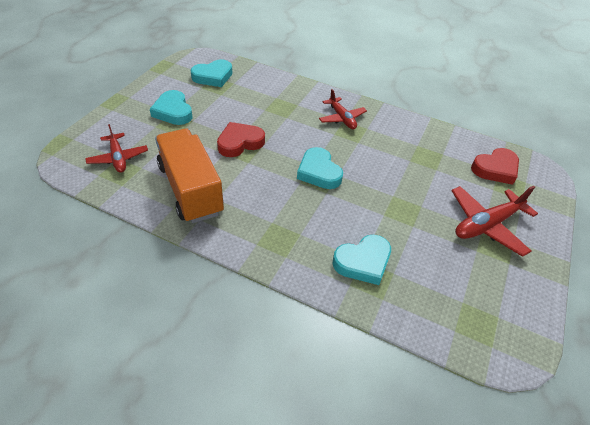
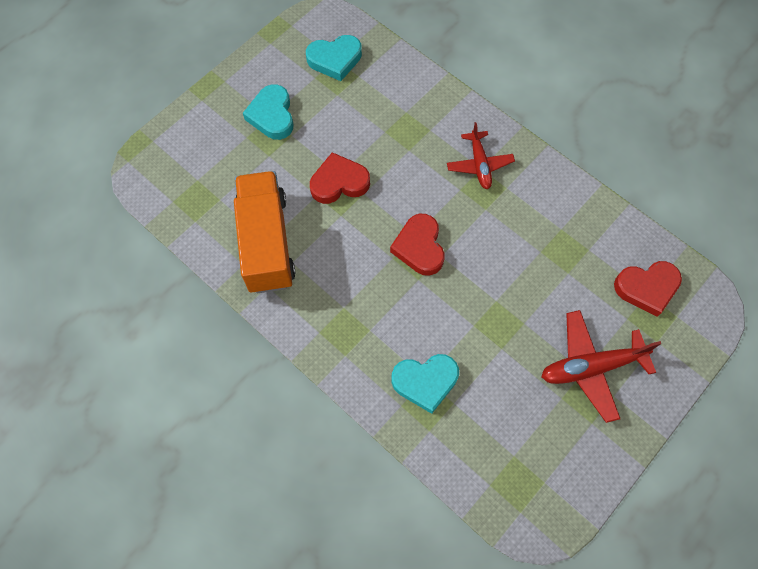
camera: 20 degrees right, 20 degrees up
(118, 158) = (197, 180): red plane -> none
(319, 172) = (419, 247): turquoise heart -> red heart

